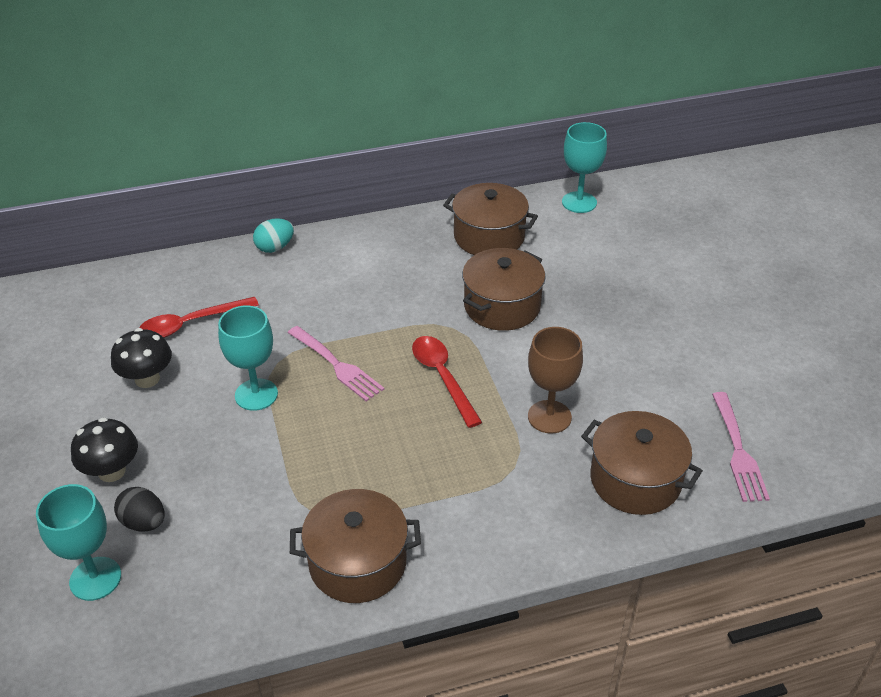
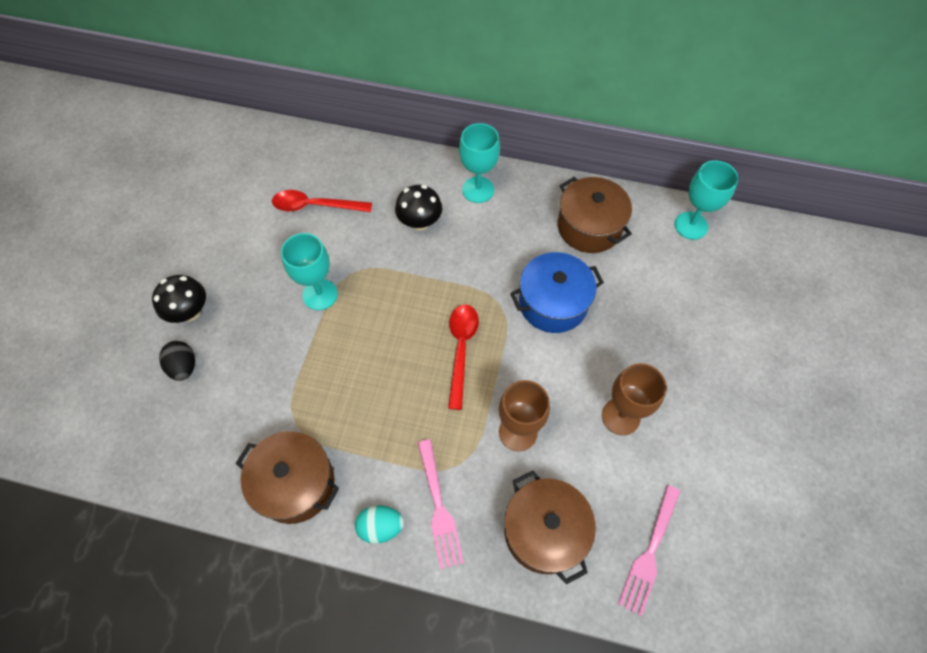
camera: 30 degrees right, 20 degrees up
(95, 578) = (129, 396): turquoise goblet -> turquoise goblet (478, 190)
(147, 379) = (258, 242): black mushroom -> black mushroom (420, 222)
(275, 247) = (417, 161): turquoise egg -> turquoise egg (381, 527)
(336, 365) = (391, 297): pink fork -> pink fork (439, 507)
(502, 306) = (553, 303): brown pot -> blue pot
(632, 364) = (620, 416): none -> brown goblet

